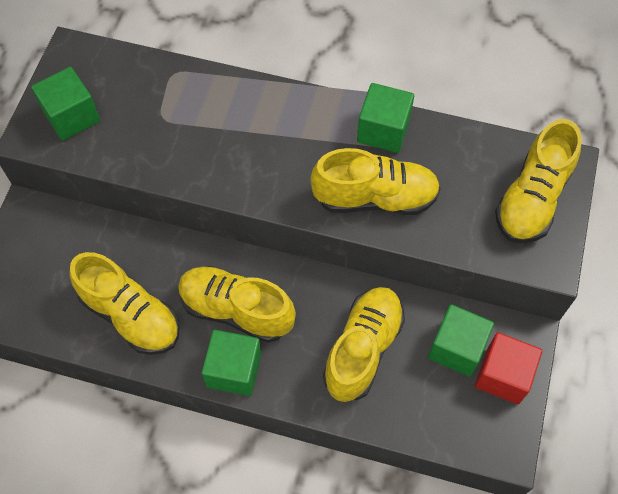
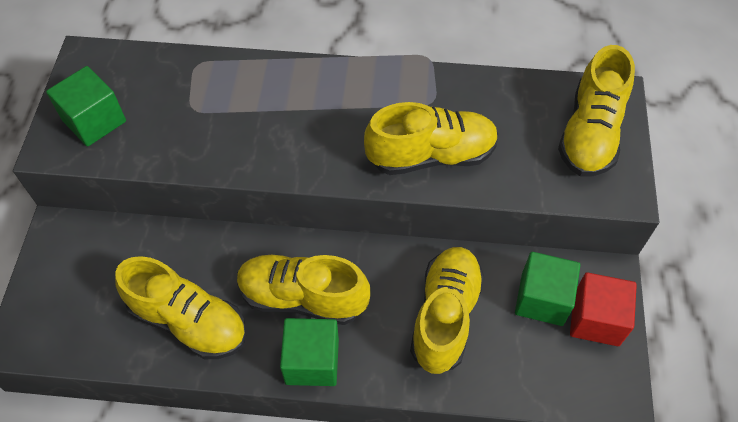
camera: 10 degrees left, 5 degrees down
(383, 130) = (425, 89): green cube -> none

